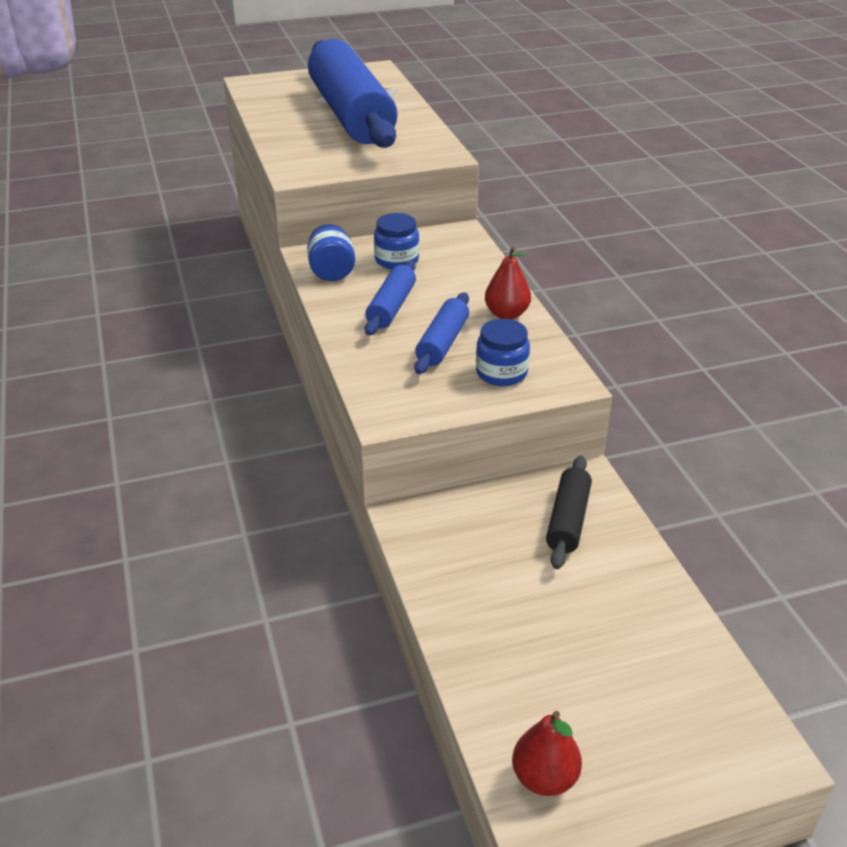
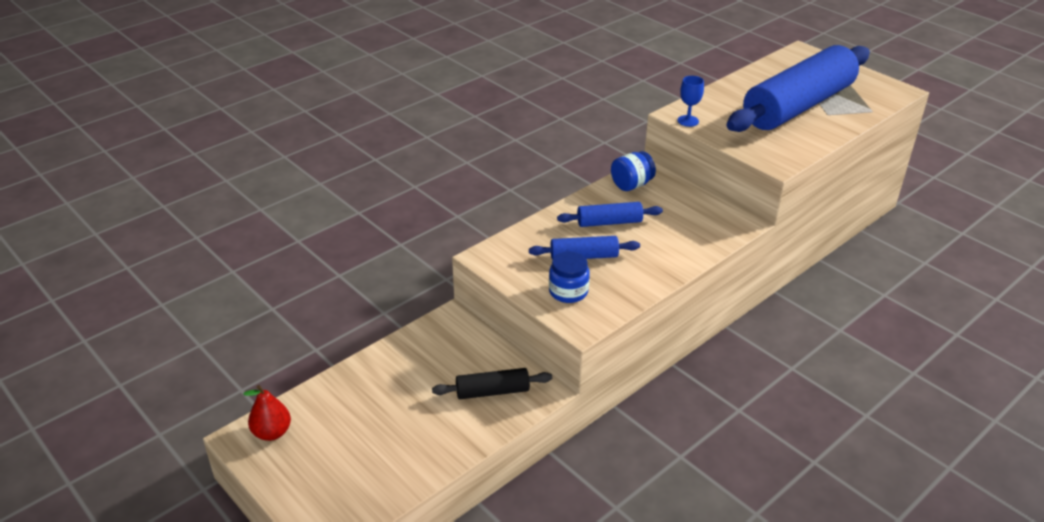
camera: 65 degrees right, 0 degrees up
(316, 173) = (688, 121): none -> blue goblet
(396, 260) = (673, 206): blue jar -> none
(506, 314) = (645, 275): red pear -> none

